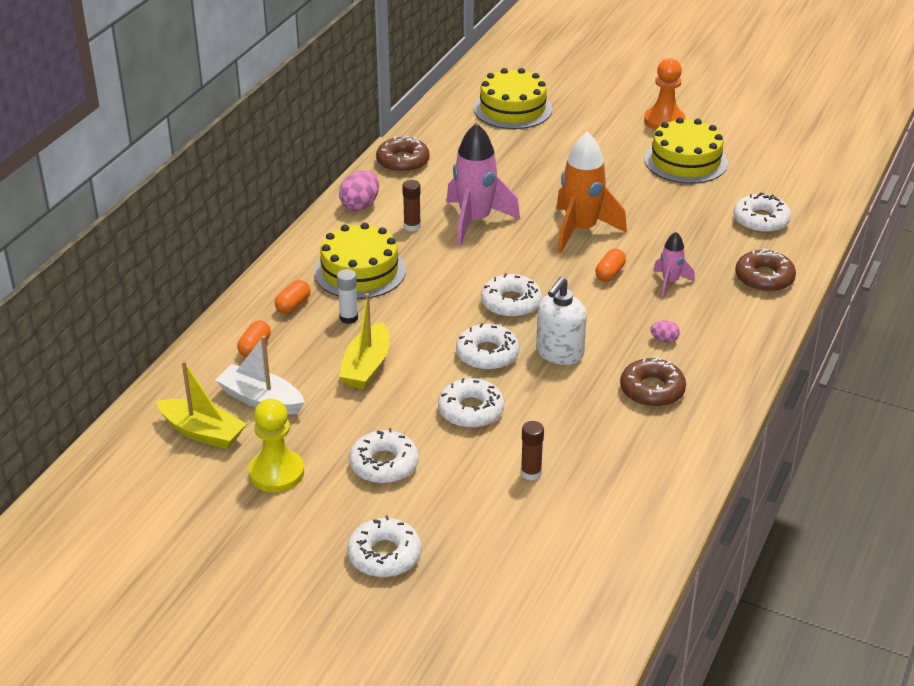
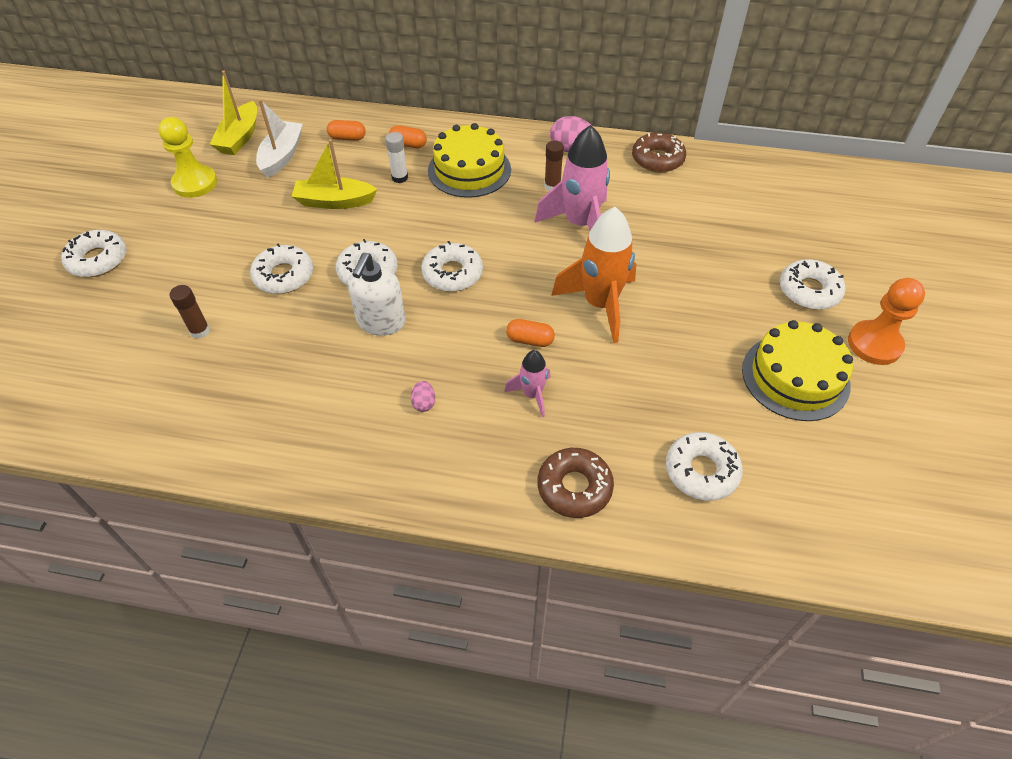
camera: 75 degrees right, 15 degrees up
(384, 464) = (207, 237): white donut -> white donut (809, 291)
(512, 109) = (807, 213): yellow cake -> none
(559, 353) = (381, 322): white soap dispenser -> white soap dispenser turned 90 degrees counterclockwise
(652, 390) = (335, 404): brown donut -> none

